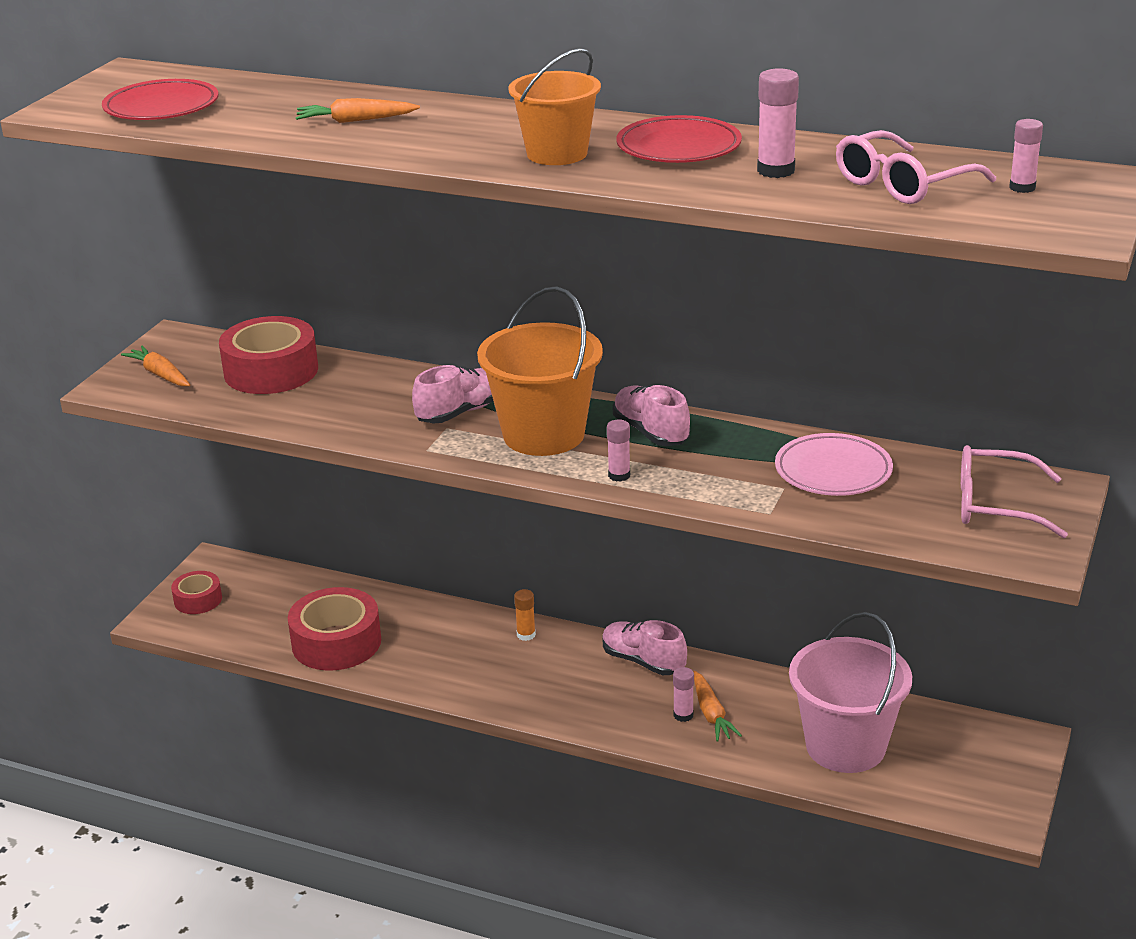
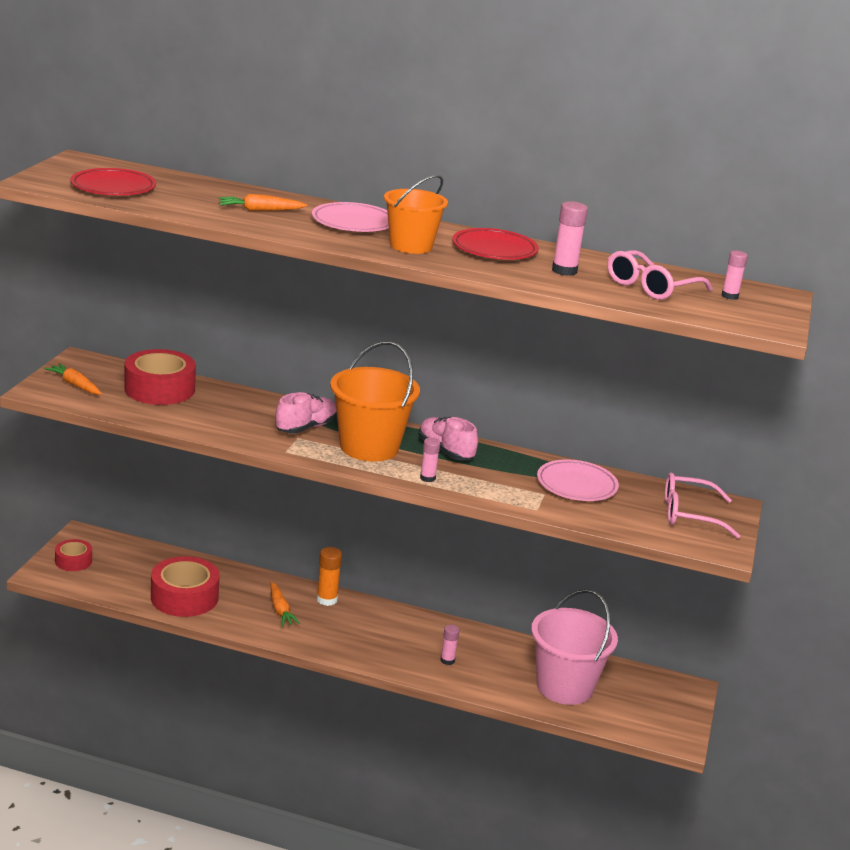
camera: 10 degrees left, 5 degrees down
(483, 126) = (353, 223): none -> pink plate
(526, 635) = (327, 599): orange glue stick -> orange glue stick, size x1.52
(643, 661) = (414, 622): pink shoe -> none
(711, 714) = (467, 660): orange carrot -> orange carrot (280, 610)

